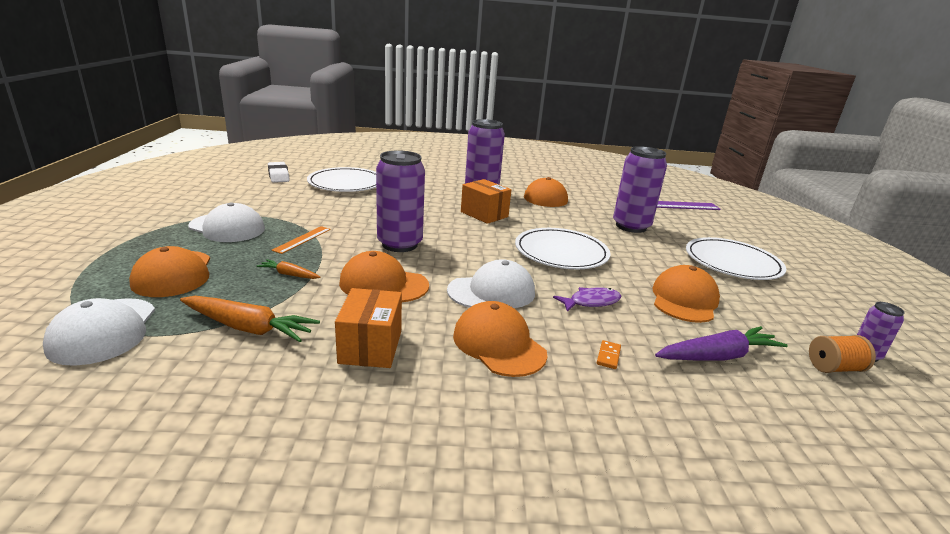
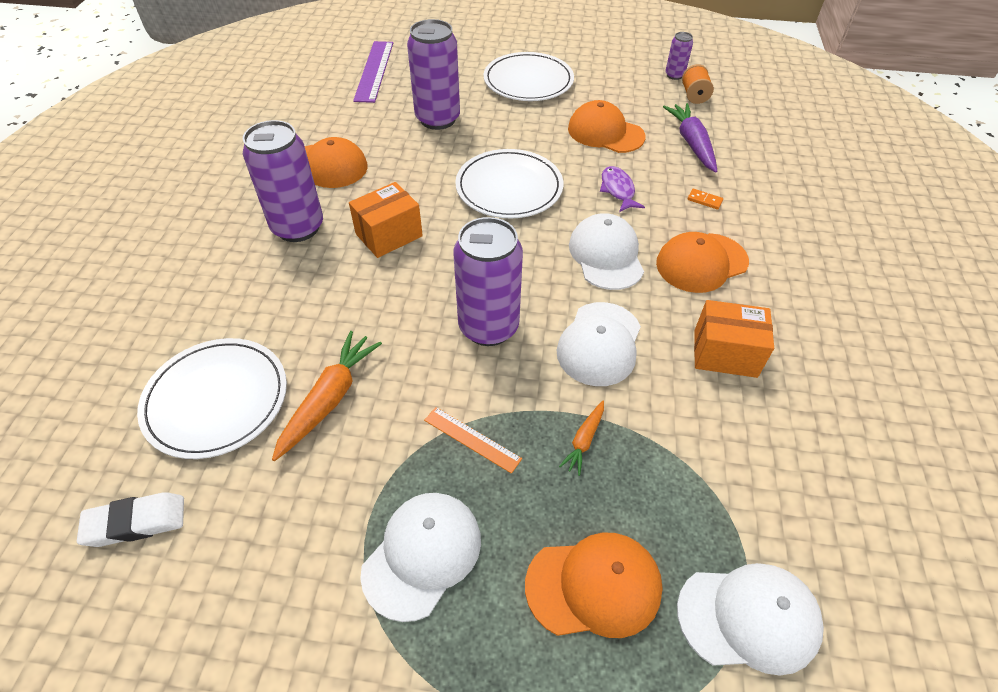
camera: 80 degrees left, 25 degrees up
(248, 328) = (712, 462): orange carrot -> orange carrot (329, 399)
(383, 284) = (599, 344): orange cap -> white cap

